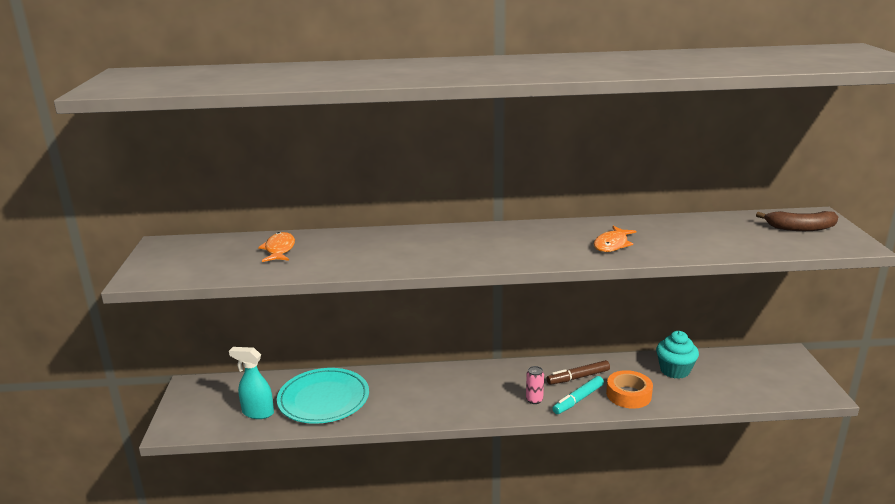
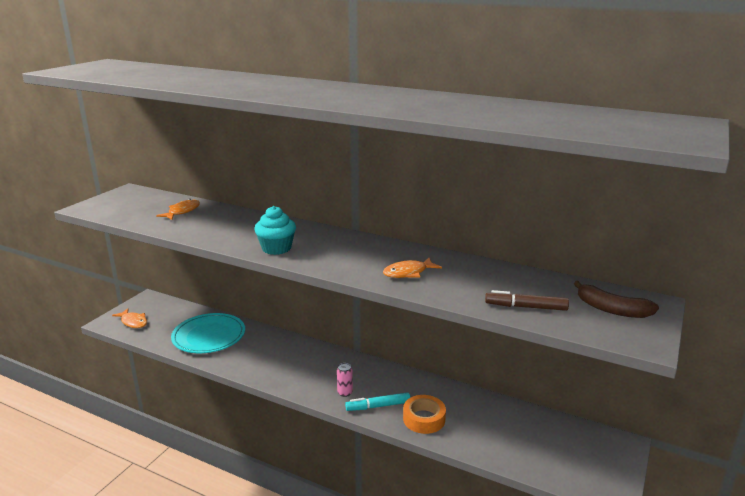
camera: 30 degrees right, 0 degrees up
(206, 417) = (133, 322): none -> orange fish
(257, 413) = (162, 330): turquoise spray bottle -> none
(578, 377) = (400, 389): brown marker -> brown marker (526, 307)
(674, 370) = (489, 415): turquoise cupcake -> turquoise cupcake (276, 248)

